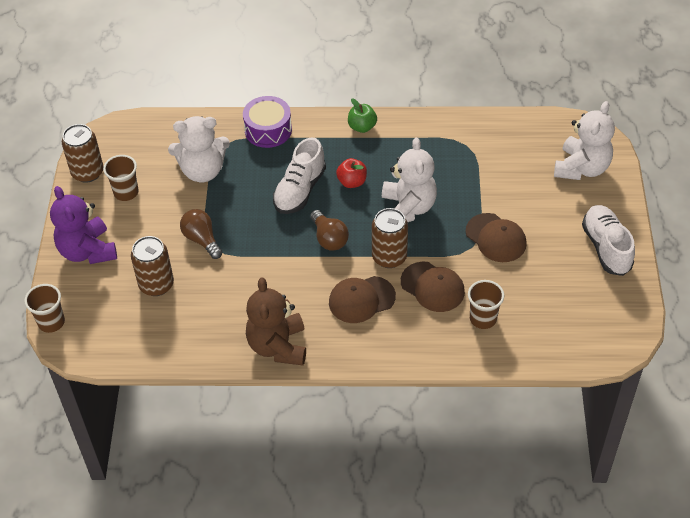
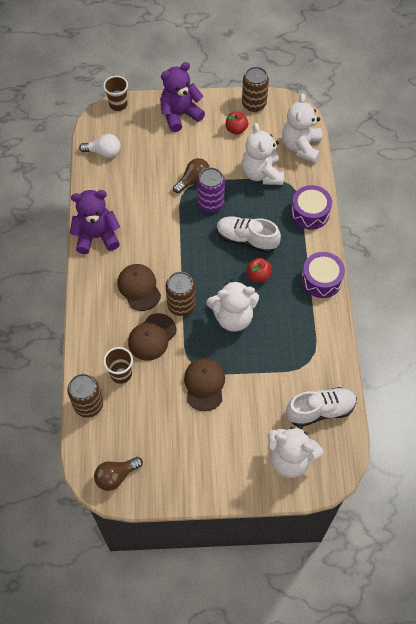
camera: 85 degrees right, 10 degrees up
(126, 192) = (236, 129): brown cup -> red apple
(135, 339) = (104, 152): none -> white light bulb
(156, 285) = (151, 158): brown can -> brown can (88, 405)
(168, 131) = (301, 147): none -> white teddy bear
(240, 223) = (210, 203): none -> purple can
(278, 346) = (97, 236): brown teddy bear -> purple teddy bear
(329, 238) = (198, 263): brown light bulb -> brown light bulb (116, 476)
(362, 127) = (321, 280): green apple -> purple drum
(496, 238) = (204, 384): brown cap -> brown cap turned 135 degrees clockwise
(606, 248) = (197, 474): white shoe -> white shoe (320, 410)

